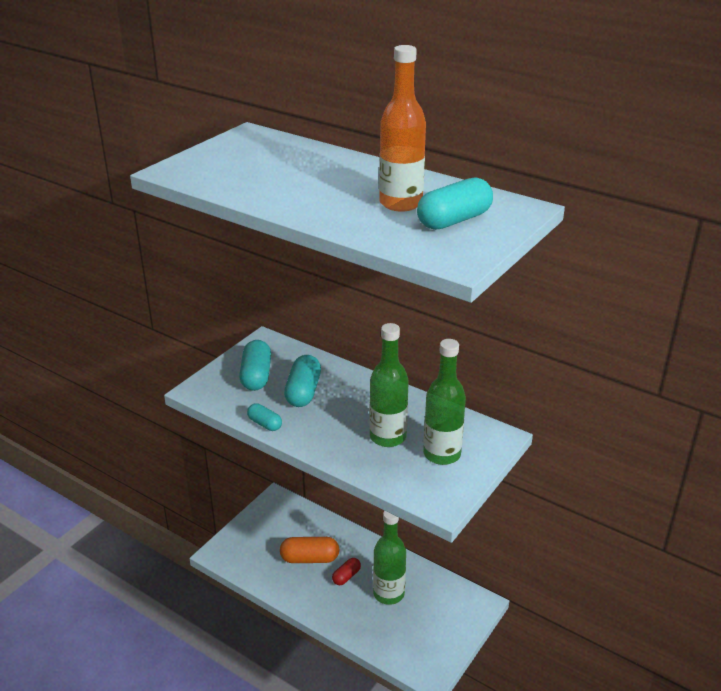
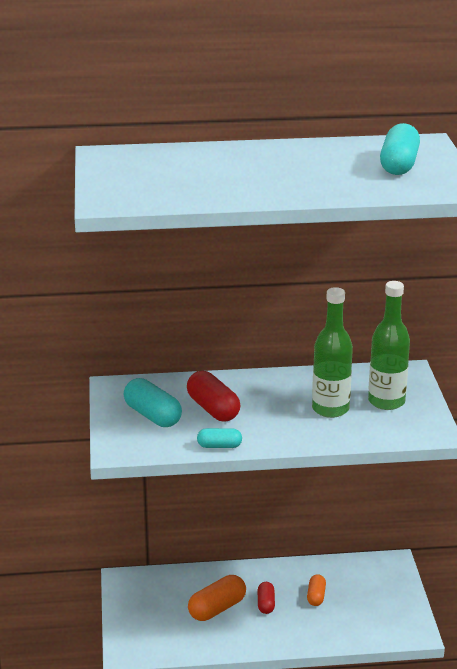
camera: 40 degrees left, 5 degrees down
(303, 392) = (213, 409): turquoise capsule -> red capsule
(388, 593) = (316, 596): green bottle -> orange capsule
(401, 203) = (340, 166): orange bottle -> none

